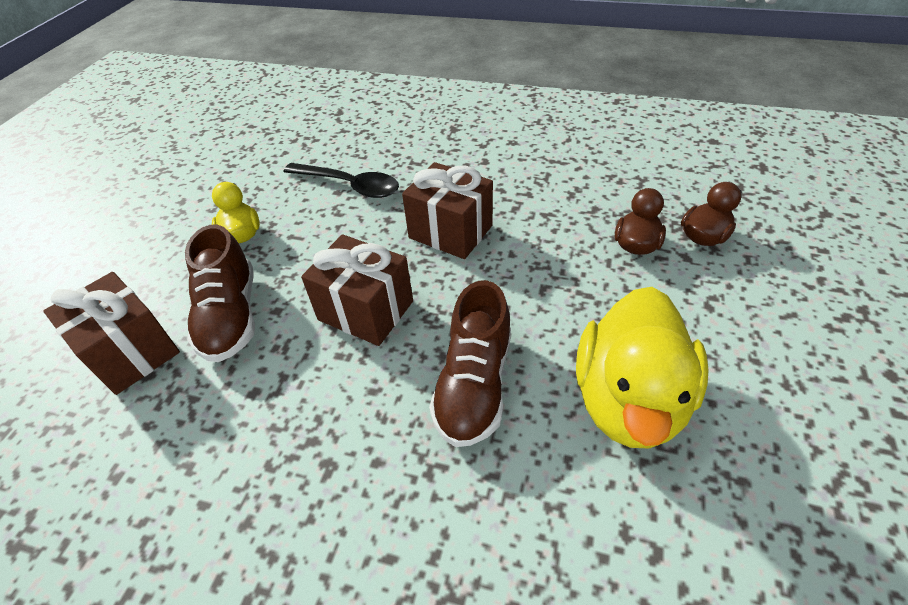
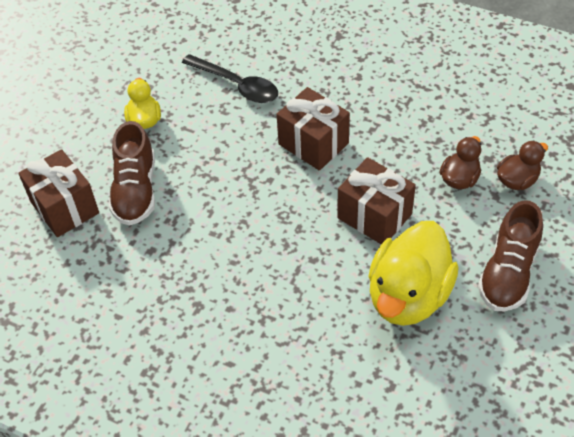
camera: 10 degrees right, 5 degrees up
(365, 310) = (236, 201): brown gift -> brown gift (374, 216)
(474, 385) = (304, 269): brown shoe -> brown shoe (508, 273)

